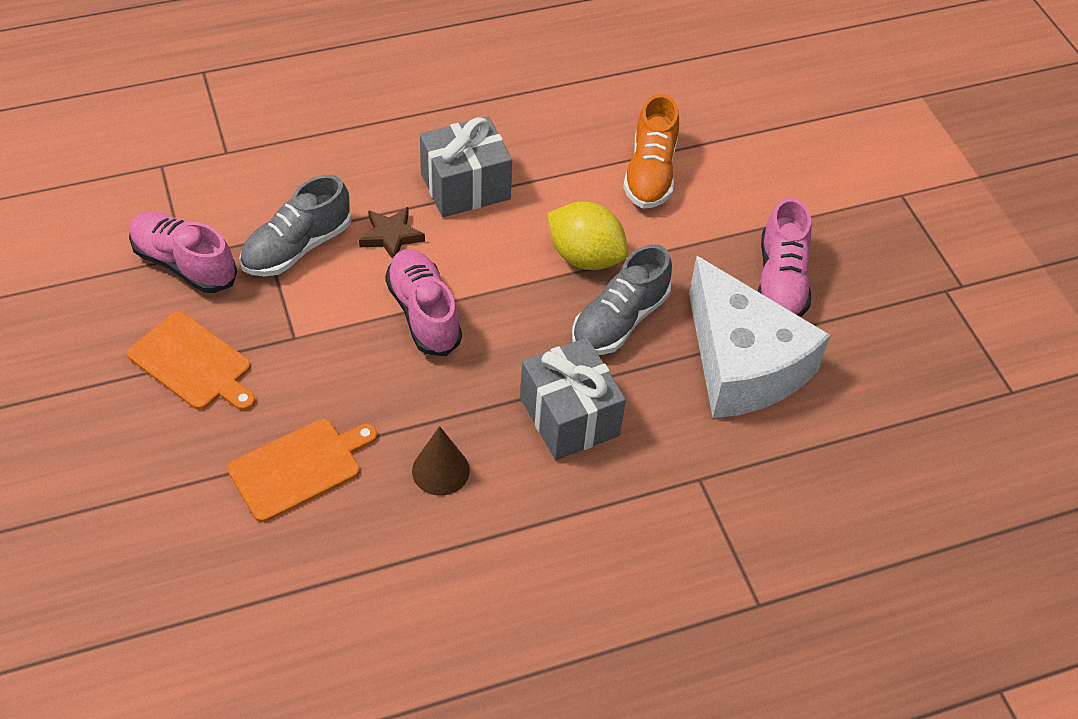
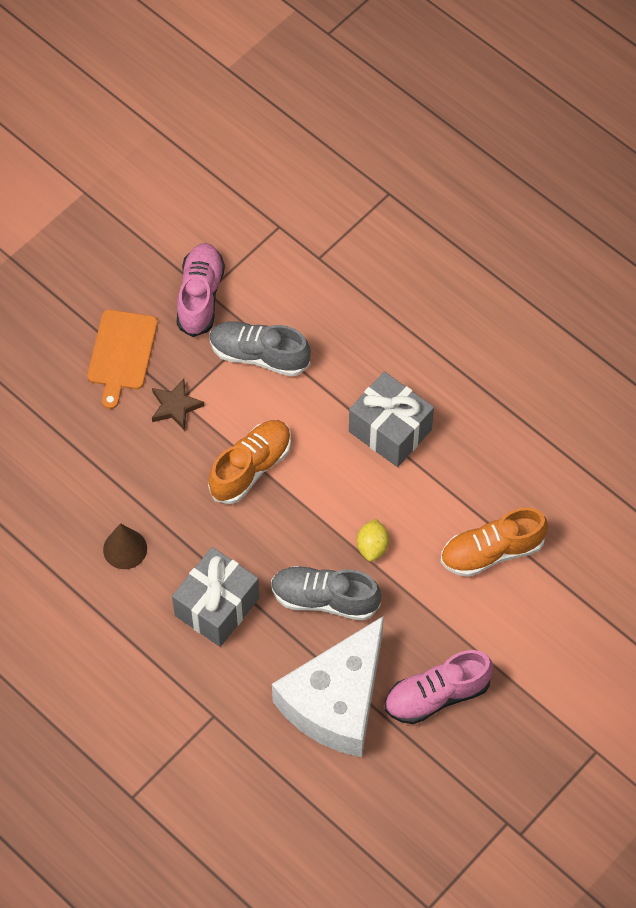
camera: 65 degrees right, 10 degrees up
(299, 468) = (78, 464): orange cutting board -> none
(391, 236) = (308, 408): brown star -> brown star (175, 406)
(424, 313) = (251, 468): pink shoe -> orange shoe
(585, 257) = (372, 546): yellow lemon -> yellow lemon, size x0.58

